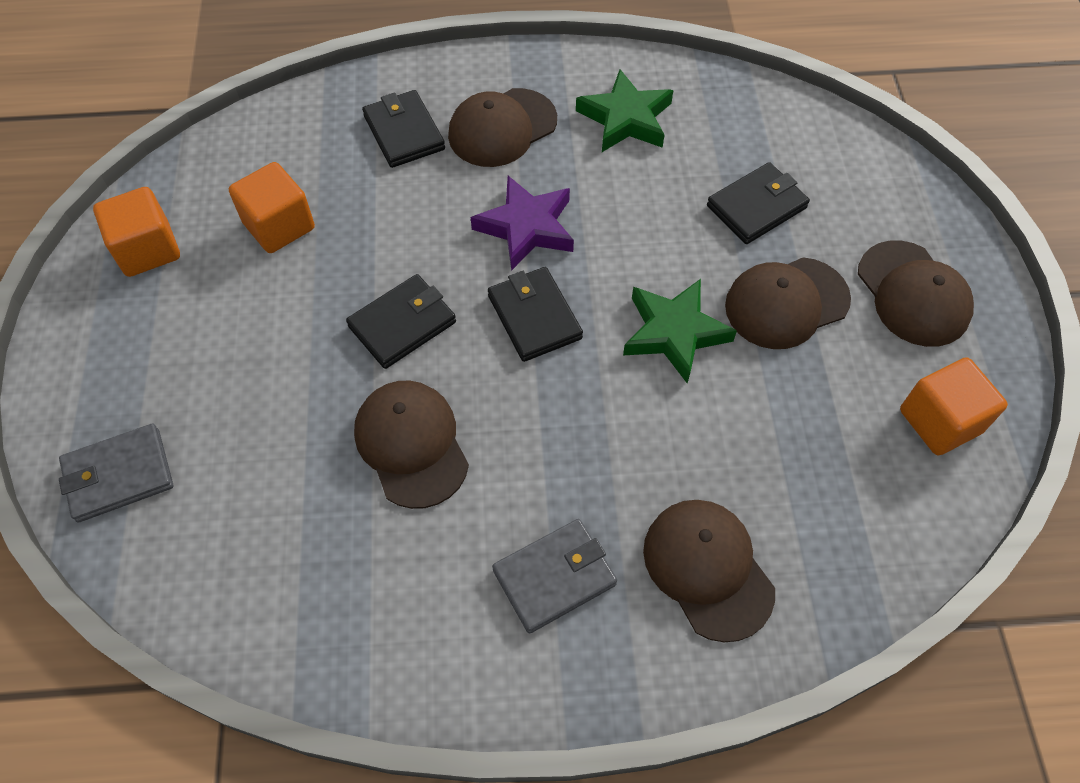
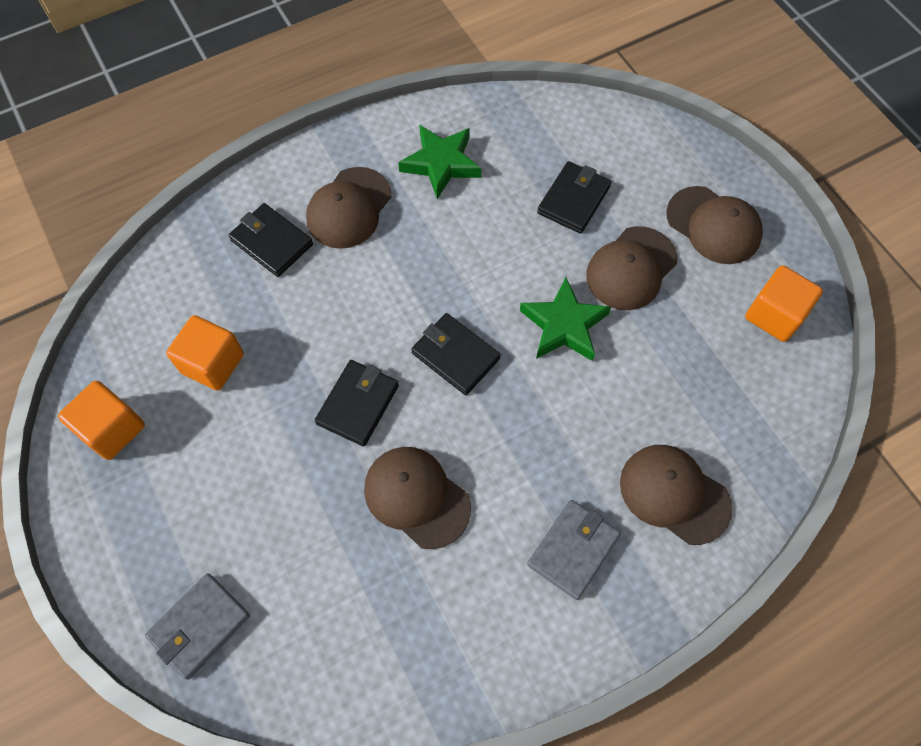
camera: 25 degrees left, 5 degrees up
(526, 227) = (412, 285): purple star -> none

